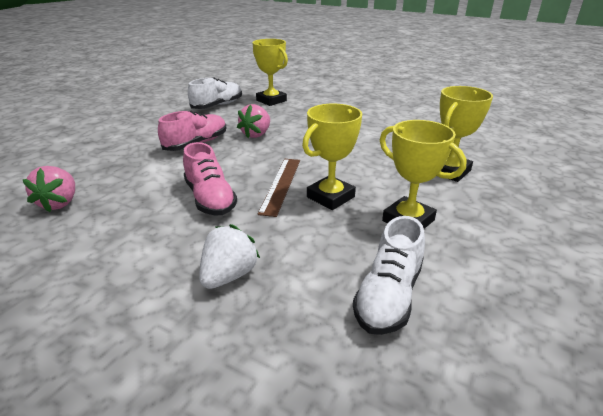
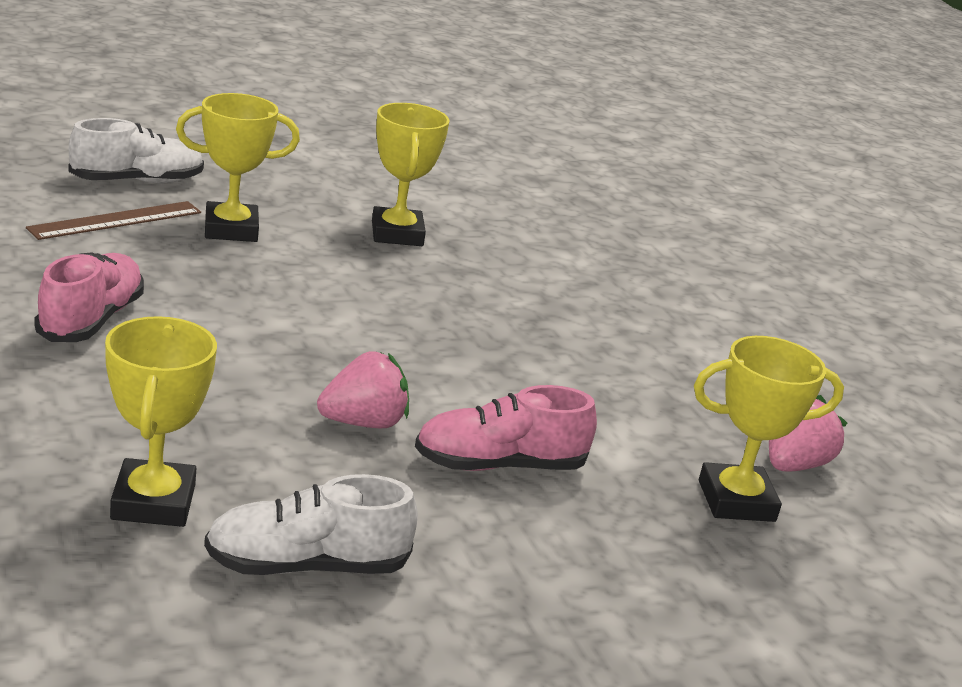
camera: 145 degrees left, 5 degrees down
(210, 199) = (580, 361): pink shoe -> pink shoe (91, 320)
(229, 275) = (634, 293): white strawberry -> none
(281, 185) = (466, 328): brown ruler -> brown ruler (116, 220)
(330, 197) = (431, 287): yellow trophy -> yellow trophy (736, 501)
(388, 296) = (518, 222): white shoe -> white shoe (137, 181)

